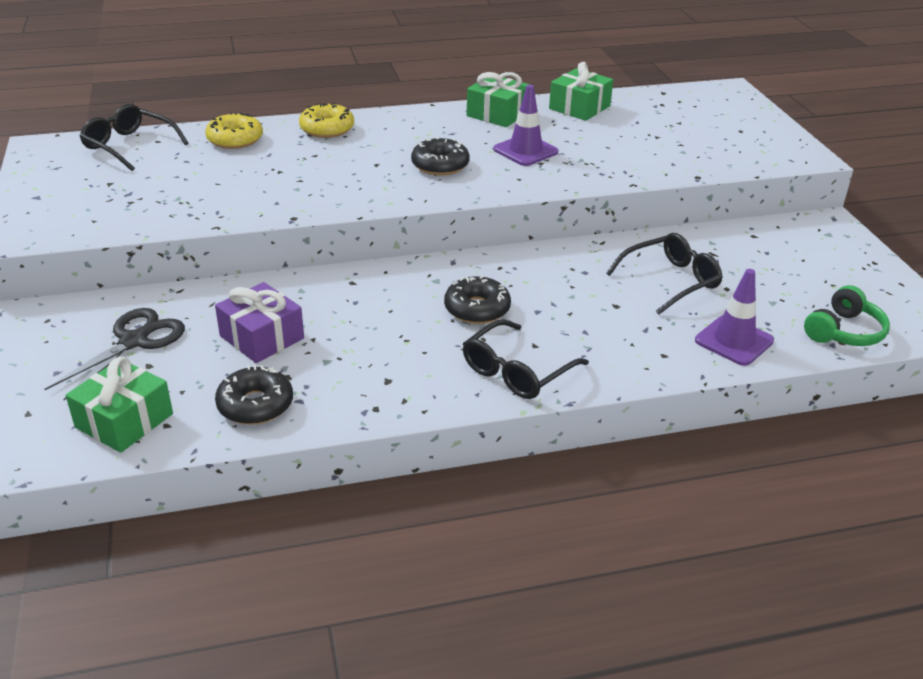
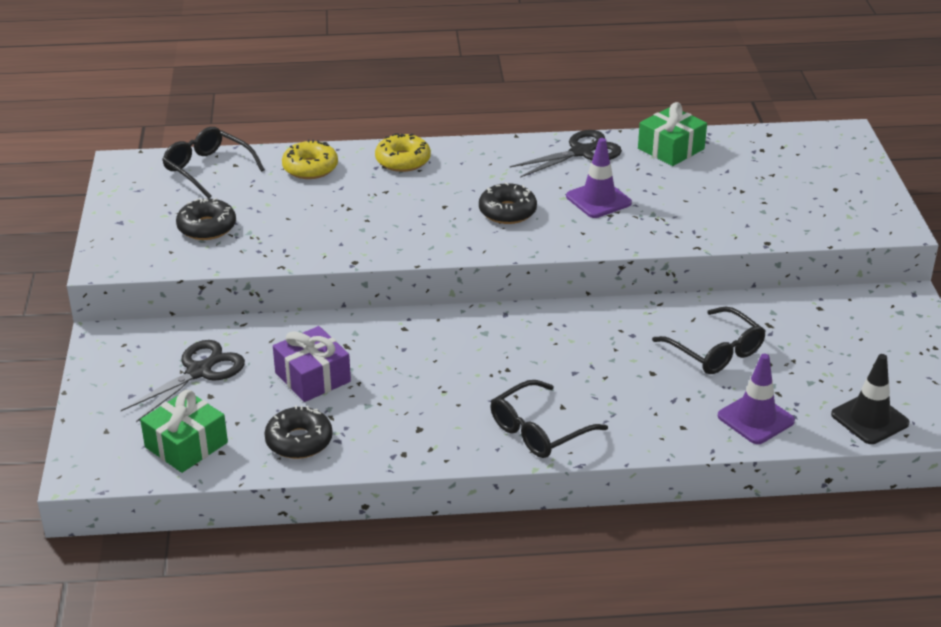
camera: 10 degrees right, 0 degrees up
(477, 309) = (517, 365): black donut -> black donut (207, 227)
(497, 114) = (581, 152): green gift -> black scissors
(670, 281) = (715, 351): black glasses -> black glasses turned 75 degrees clockwise
(844, 332) = (869, 419): green headphones -> black traffic cone

